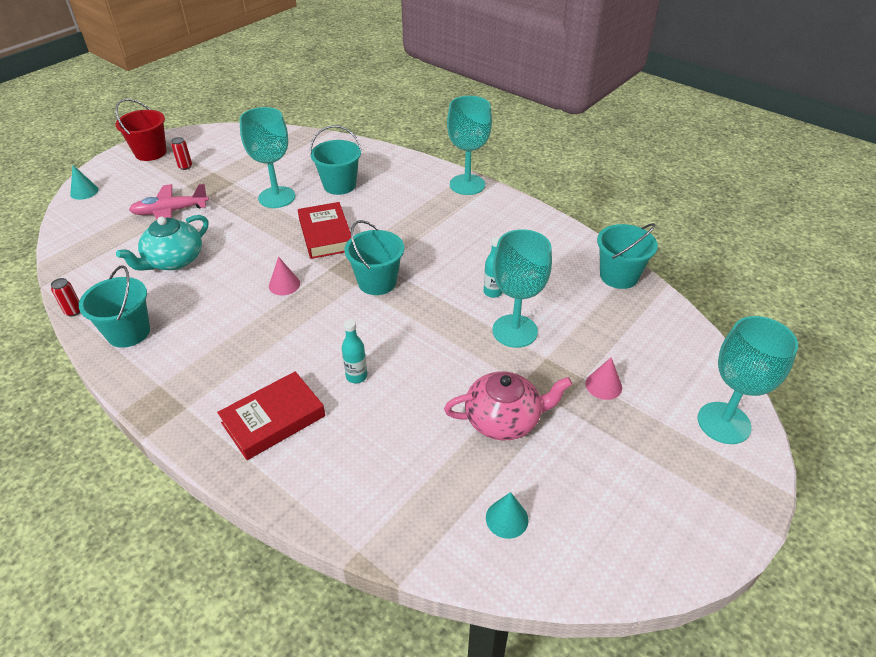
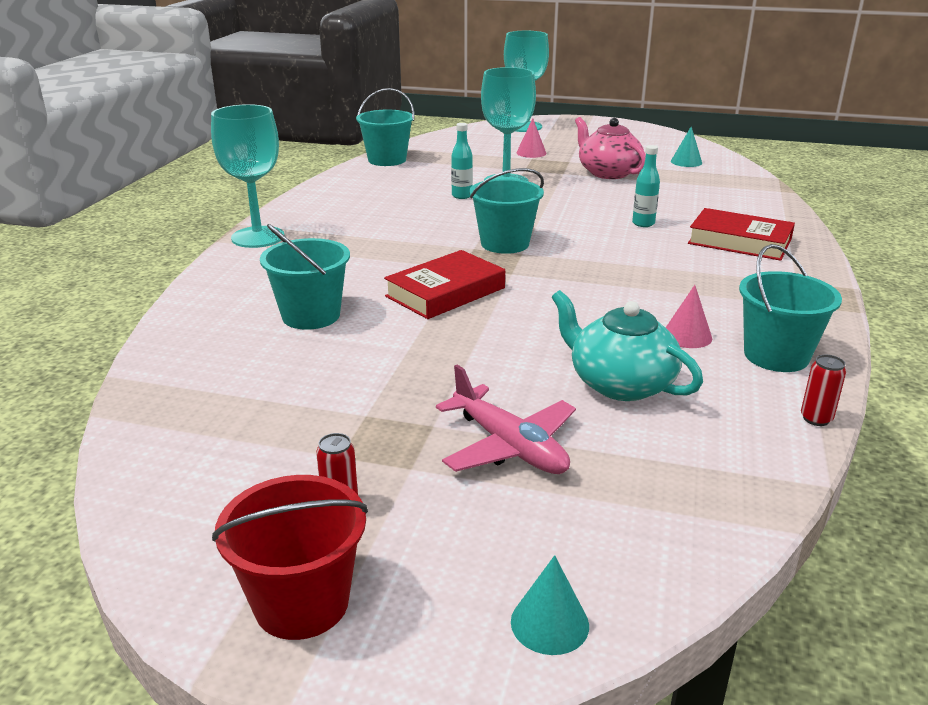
camera: 115 degrees left, 15 degrees down
(173, 260) = (620, 383): turquoise teapot -> turquoise teapot turned 150 degrees counterclockwise
(277, 197) = (382, 356): turquoise goblet -> none
(284, 284) = (569, 289): pink cone -> pink cone (687, 336)

